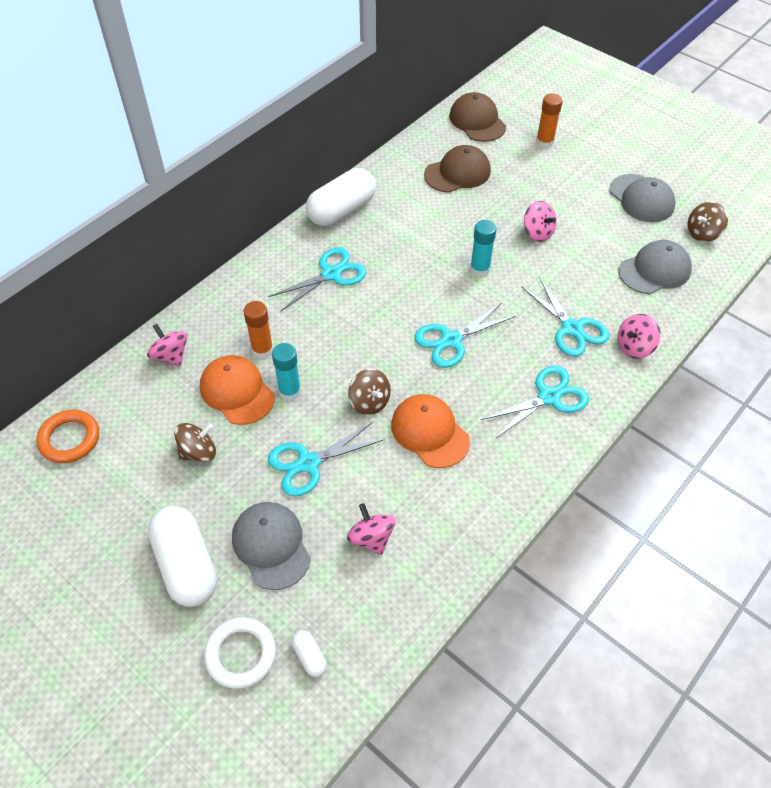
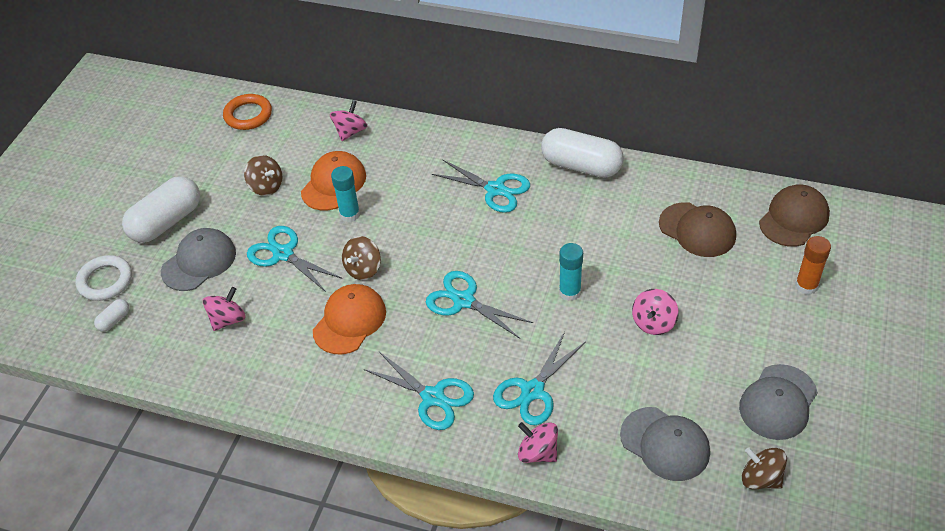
camera: 70 degrees right, 5 degrees down
(262, 349) = (384, 181): orange glue stick -> none

